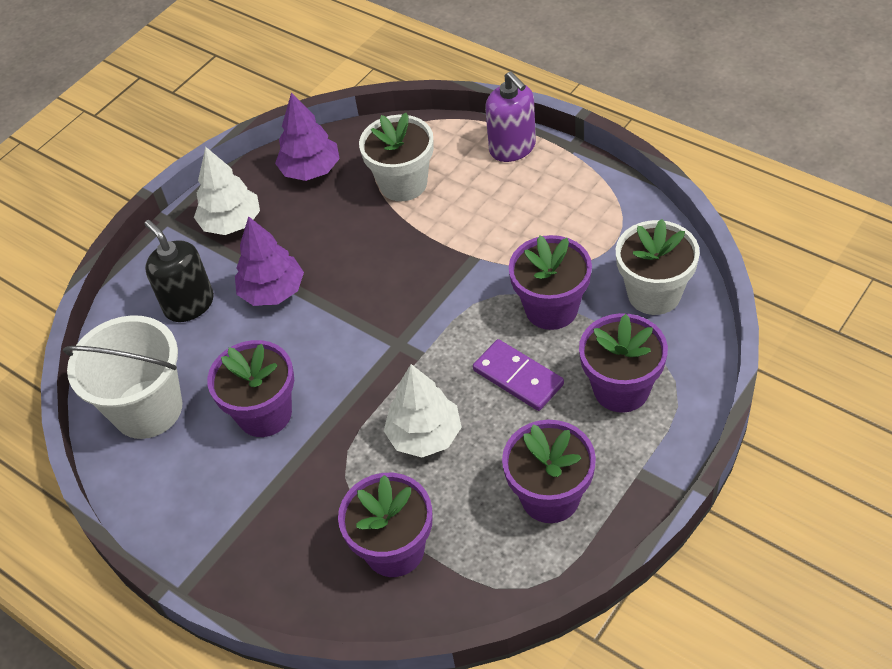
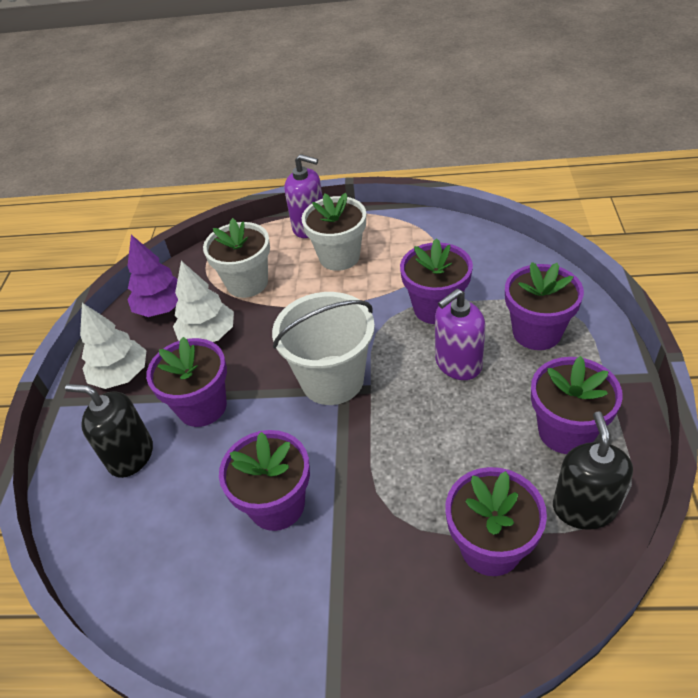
camera: 35 degrees left, 5 degrees down
(148, 409) = (158, 566): white bucket -> white bucket (332, 380)
(273, 291) = (202, 406): purple tree -> purple flower pot
(425, 435) = (428, 443): white tree -> white tree (208, 335)
(498, 568) = (584, 508): none -> black soap dispenser
(518, 377) = (458, 363): purple domino -> purple soap dispenser
(654, 294) = (495, 265): white flower pot -> white flower pot (339, 257)

